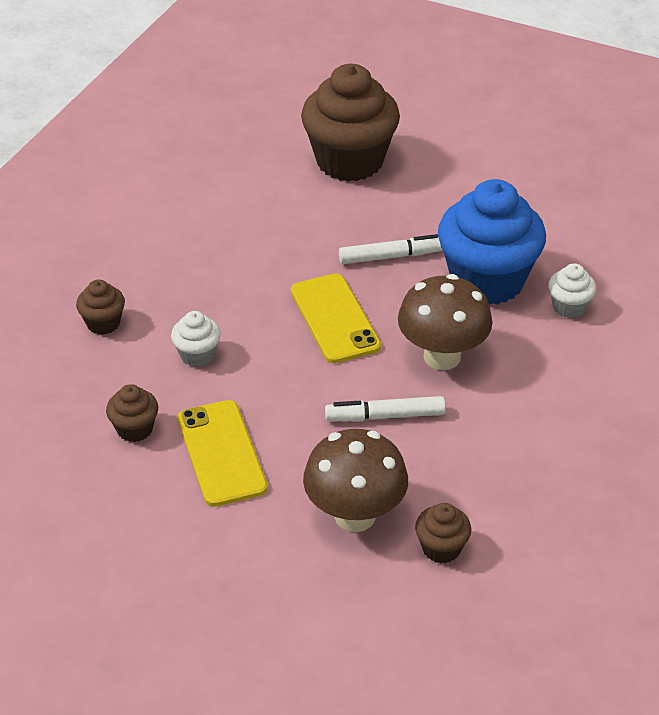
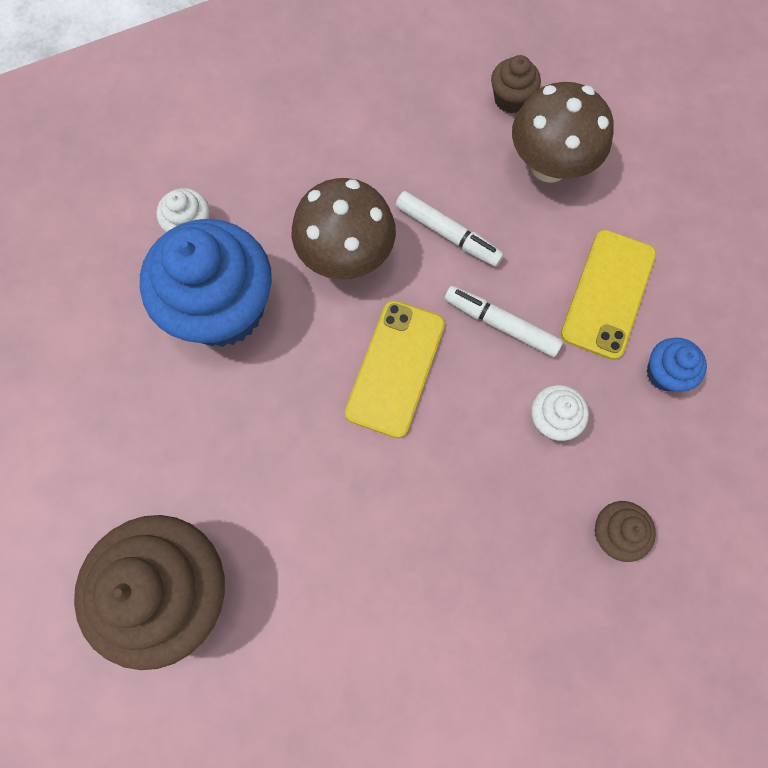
camera: 140 degrees left, 30 degrees up
(135, 429) = (664, 373): brown cupcake -> blue cupcake
(391, 256) = (273, 406): white marker -> white marker (501, 324)

